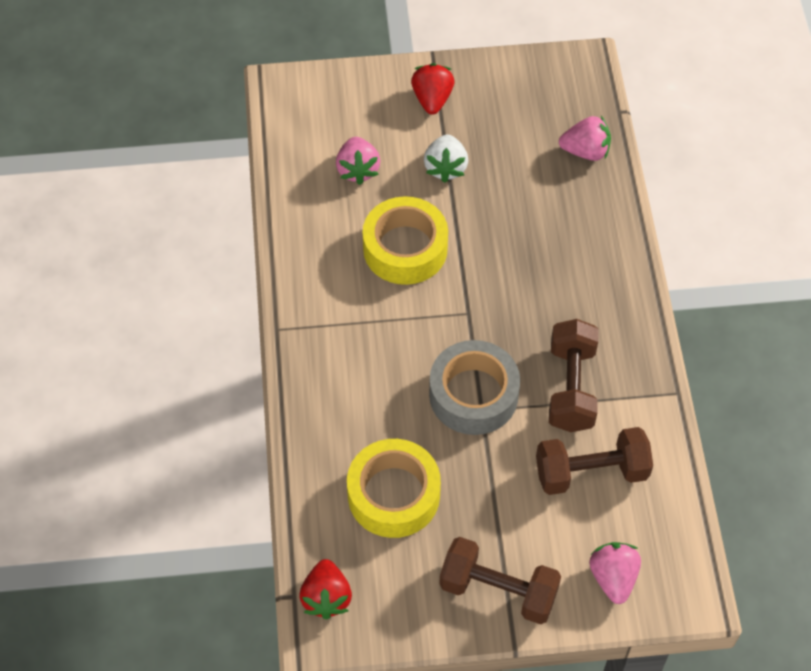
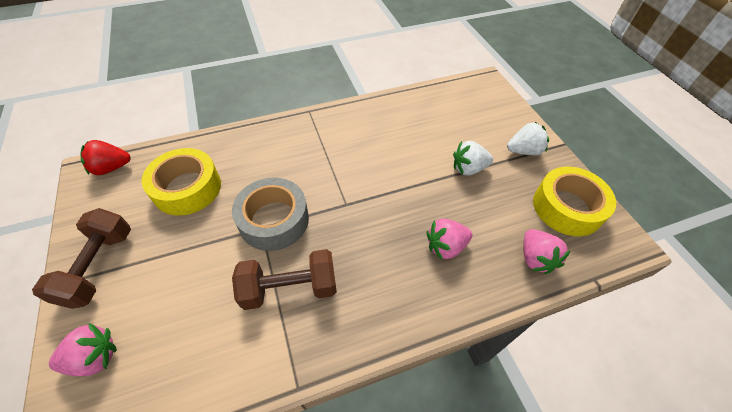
camera: 75 degrees right, 5 degrees down
(358, 170) = (443, 124): pink strawberry -> pink strawberry (446, 246)
(405, 248) = (389, 159): yellow tape -> yellow tape (567, 207)
(432, 99) = (523, 151): red strawberry -> white strawberry
(591, 472) = (205, 319): brown dumbbell -> none

